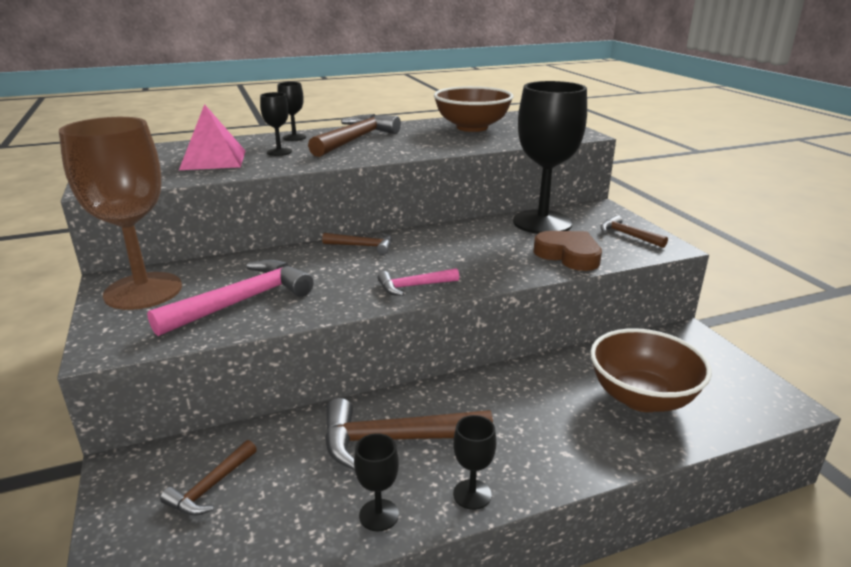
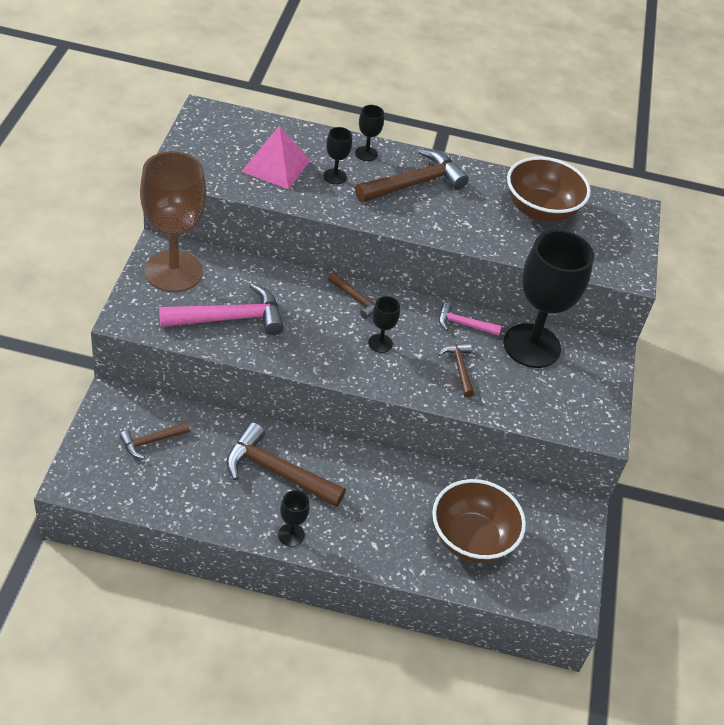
camera: 25 degrees right, 20 degrees up
(379, 515) = (229, 515): black goblet -> black goblet (380, 343)
(414, 286) = (355, 366): pink hammer -> pink hammer (463, 324)
(568, 255) = (507, 397): brown heart -> none
(628, 235) = (587, 401): brown hammer -> brown hammer (459, 368)

